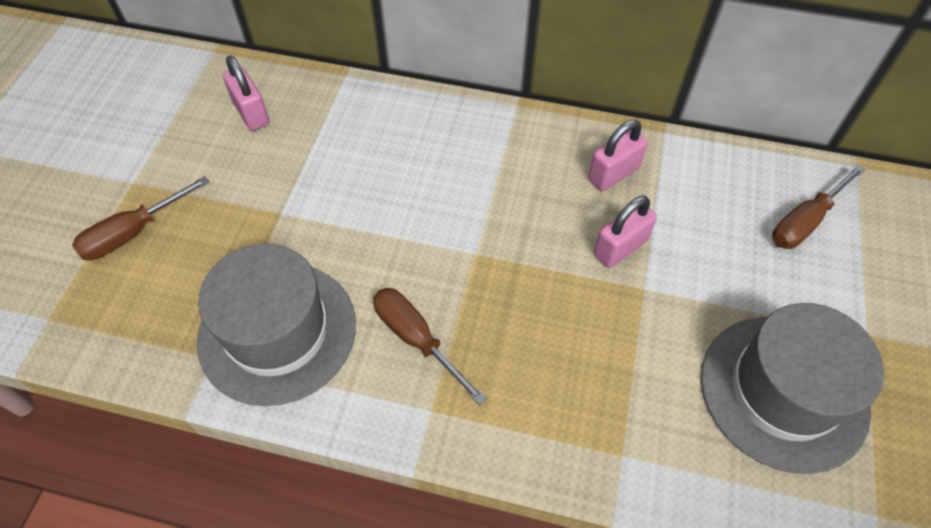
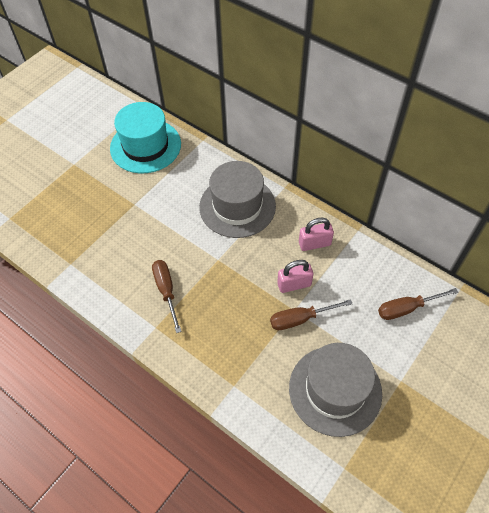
camera: 25 degrees right, 0 degrees up
(133, 233) = (63, 190): brown screwdriver -> brown screwdriver (300, 319)
(251, 113) = (145, 146): pink padlock -> turquoise hat
(277, 331) = (104, 262): grey hat -> grey hat (237, 206)

